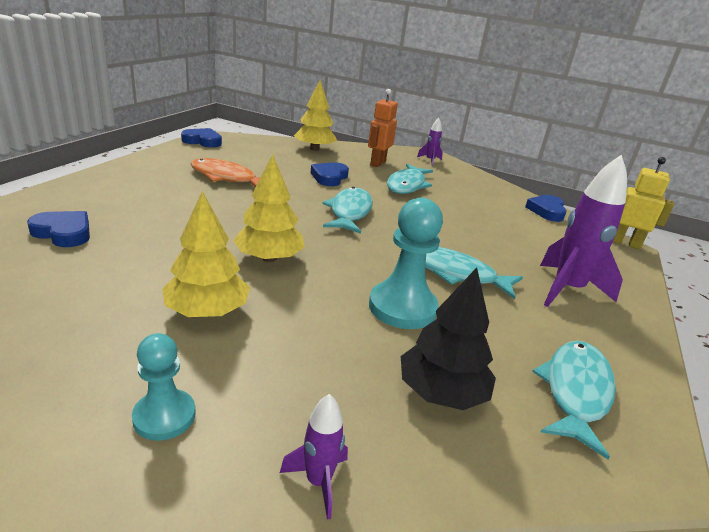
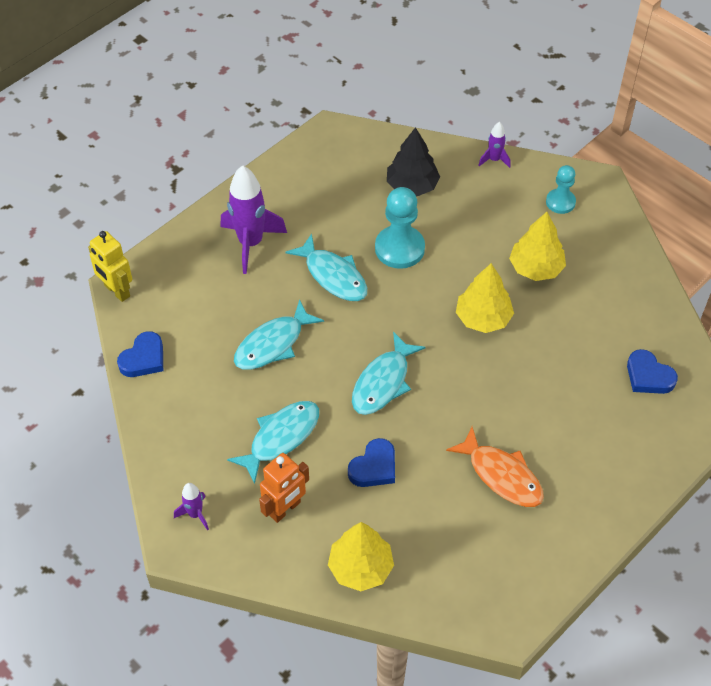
camera: 155 degrees left, 25 degrees up
(203, 141) = (523, 603): blue heart -> none
(575, 391) = (331, 170): turquoise fish -> turquoise fish (273, 344)

